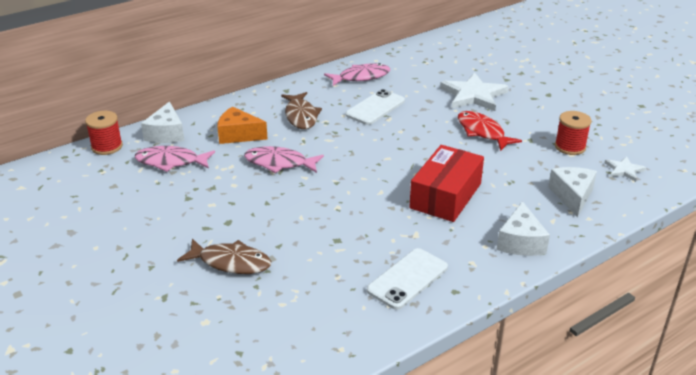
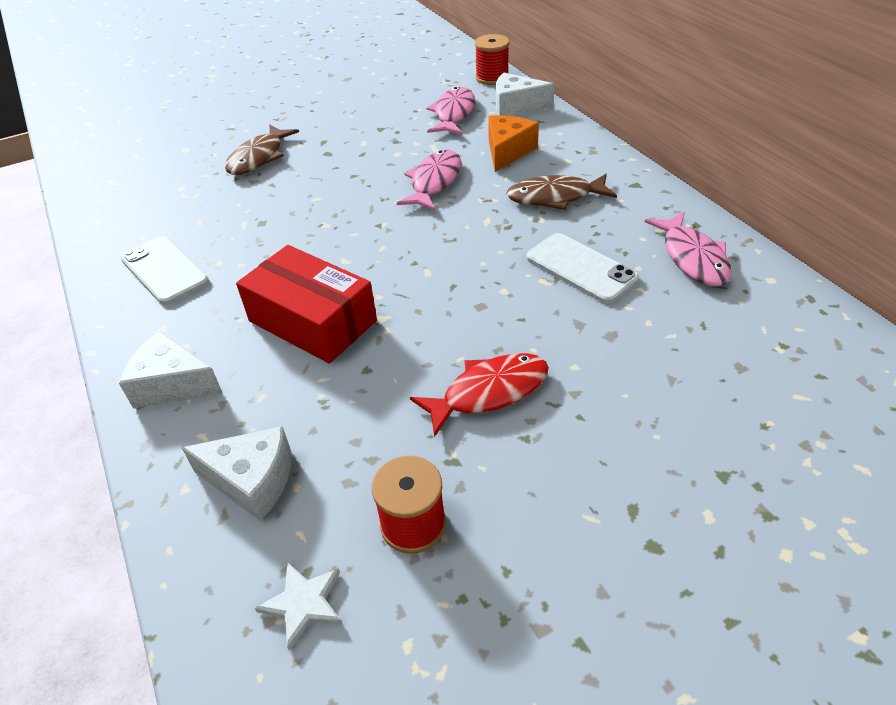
camera: 100 degrees right, 10 degrees up
(473, 95) = (636, 402): white star -> none

